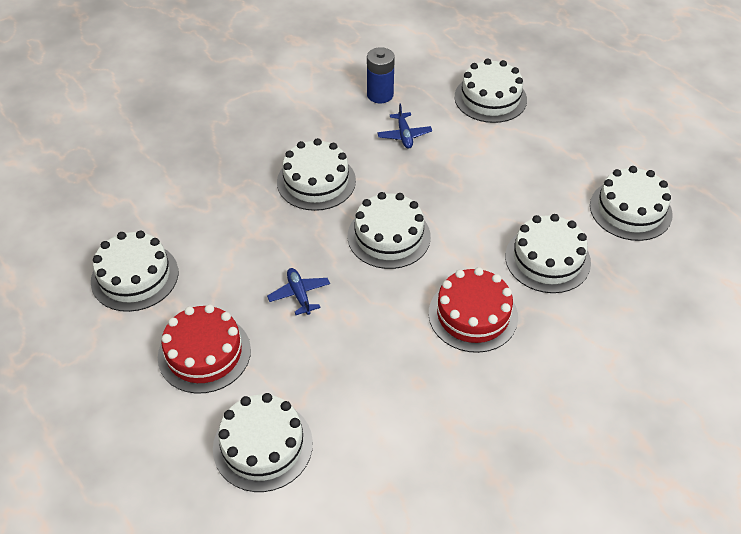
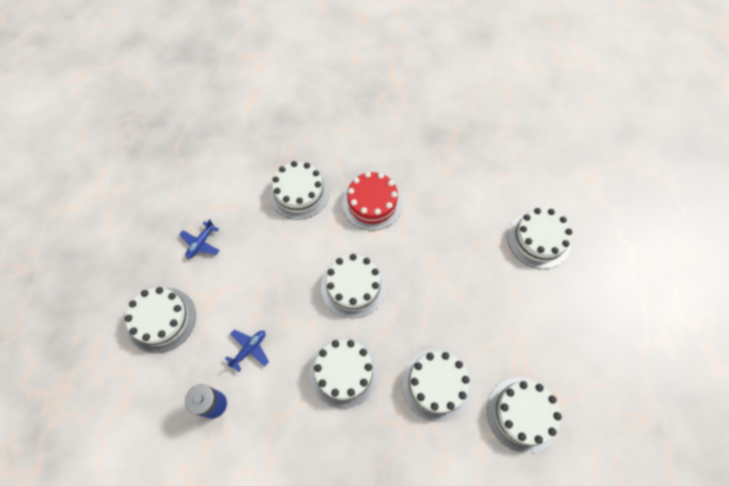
camera: 130 degrees left, 15 degrees up
(204, 353) = (525, 316): red cake -> none
(299, 294) = (441, 300): blue plane -> blue plane (201, 243)
(630, 210) = (222, 175): white cake -> white cake (436, 384)

